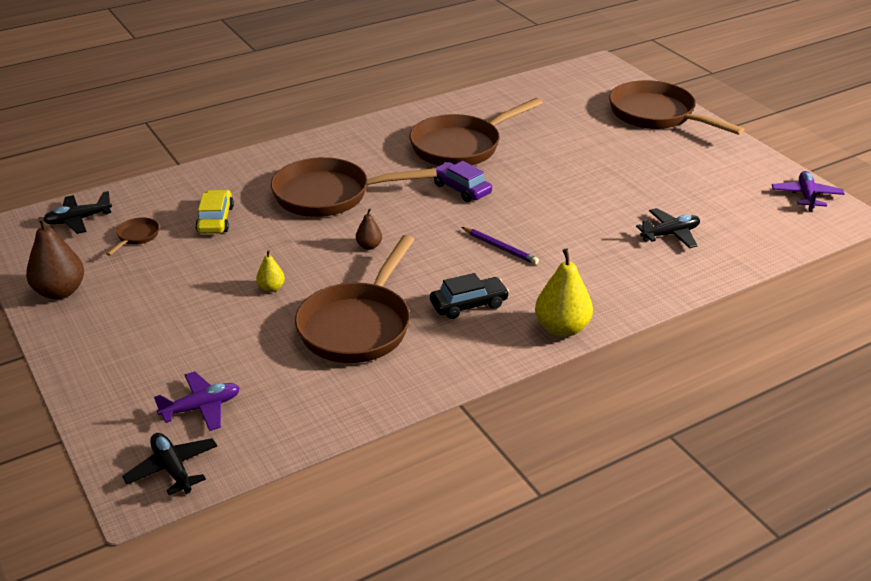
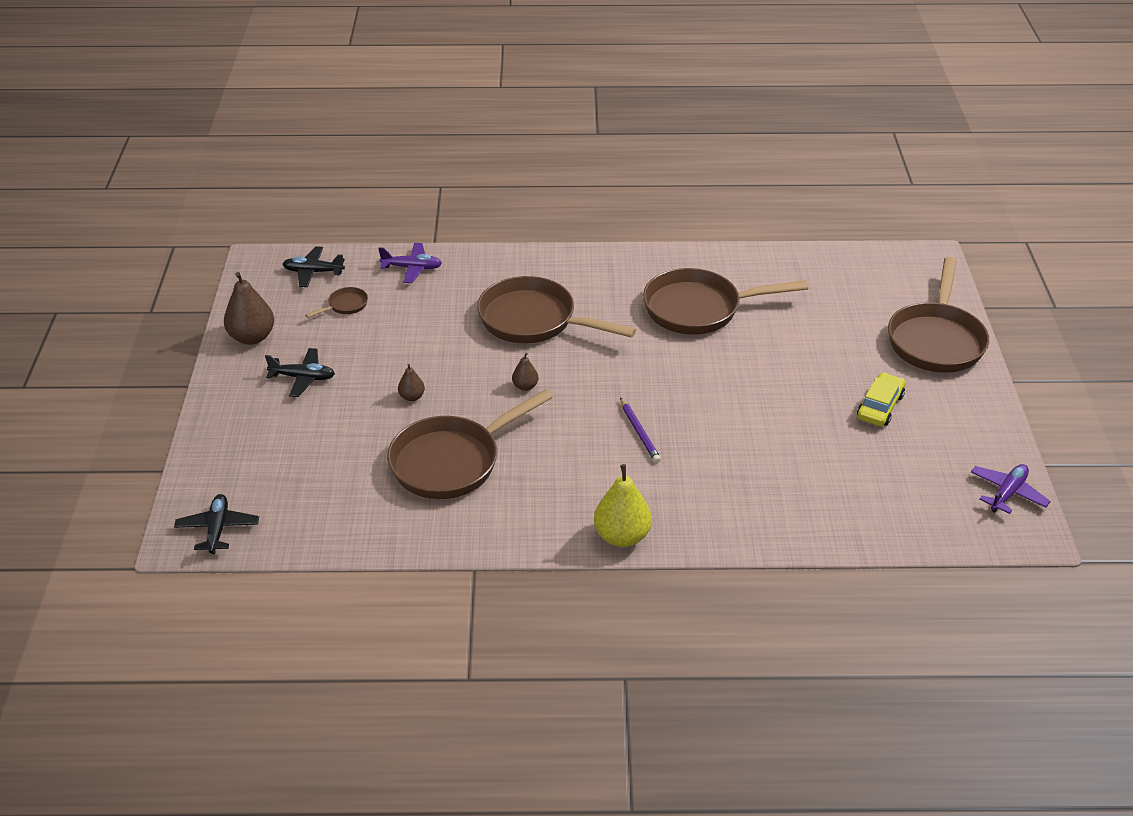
camera: 30 degrees right, 5 degrees up
(201, 407) = (276, 485): purple plane -> purple plane (412, 268)
(215, 219) = (420, 311): yellow car -> yellow car (880, 406)
(271, 288) = (412, 397): yellow pear -> brown pear
(461, 189) = (658, 356): purple car -> none
(468, 304) = (561, 479): black car -> none
(657, 115) = (936, 340): brown pan -> brown pan turned 150 degrees counterclockwise
(670, 234) = (817, 481): black plane -> black plane (303, 378)

